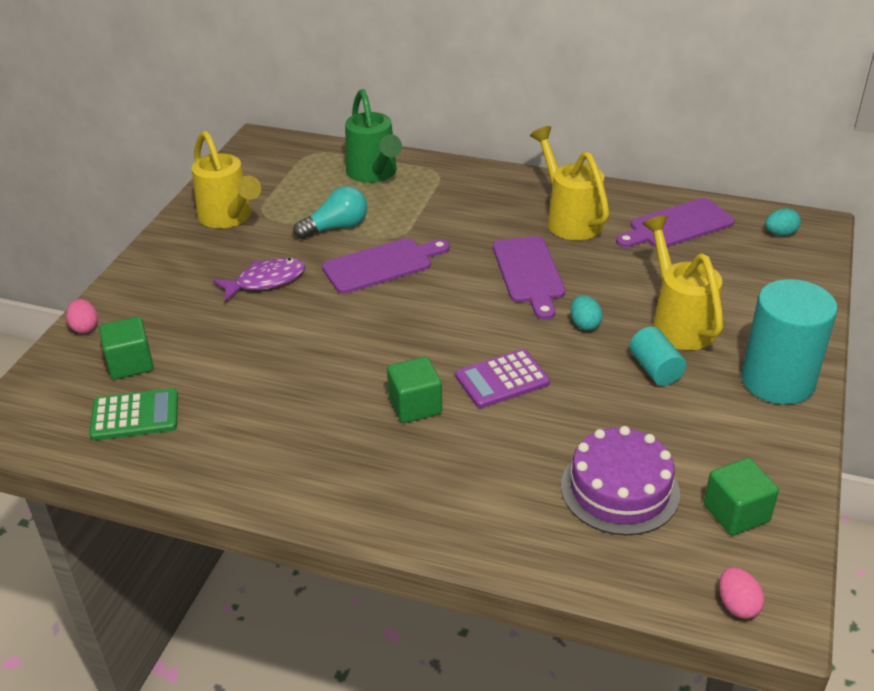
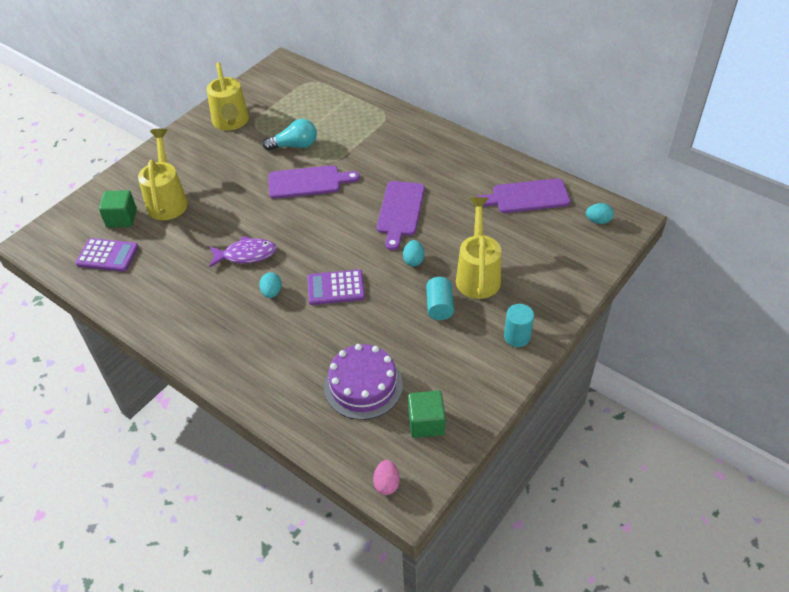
camera: 20 degrees right, 10 degrees up
(85, 327) = (108, 186): pink egg -> none
(135, 415) = (107, 255): green calculator -> purple calculator
(266, 281) = (229, 177): purple fish -> purple fish (246, 255)
(374, 174) = (342, 107): green watering can -> none
(415, 406) = (272, 292): green cube -> turquoise egg
(569, 219) = (454, 174): yellow watering can -> yellow watering can (167, 200)
(777, 381) = (517, 337): turquoise cylinder -> turquoise cylinder, size x0.51

